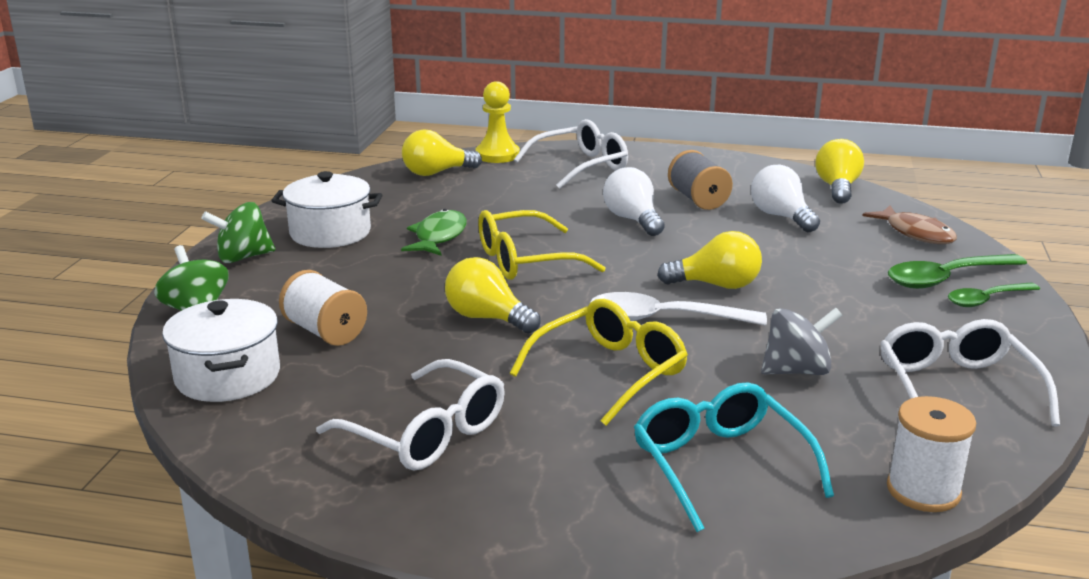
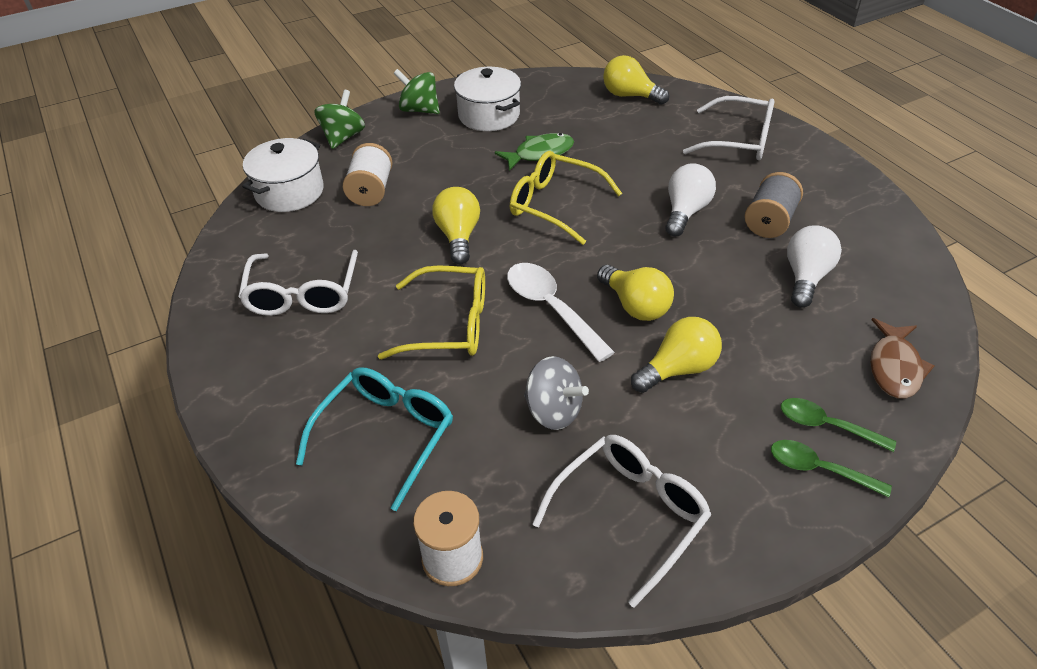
camera: 50 degrees right, 20 degrees up
(497, 155) = (698, 99): yellow pawn -> none
(837, 188) = (916, 279): yellow light bulb -> yellow light bulb (678, 369)
(946, 279) = (826, 426): green spoon -> green spoon, size x0.65

